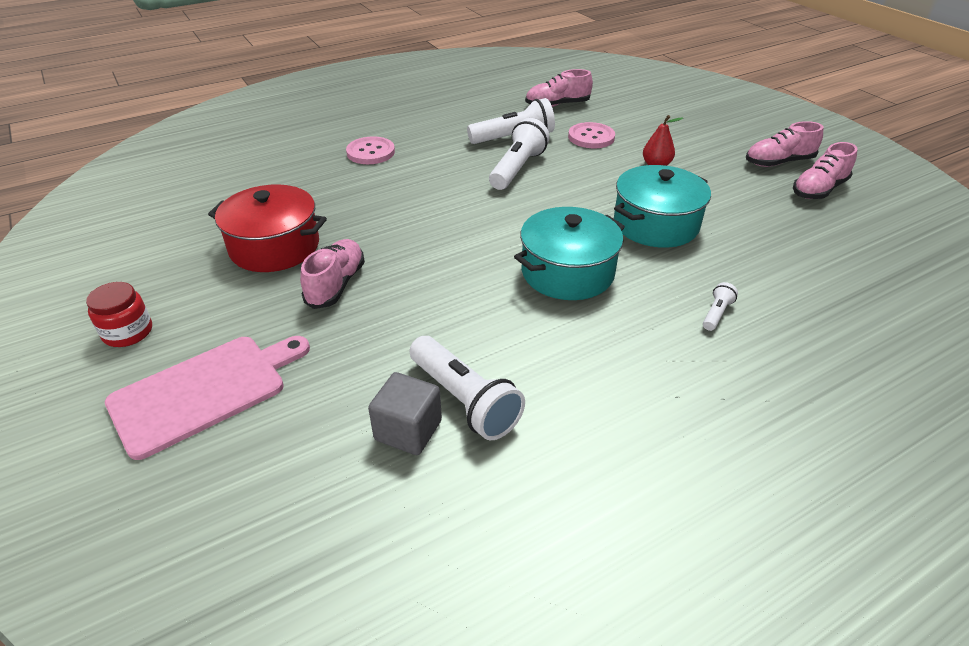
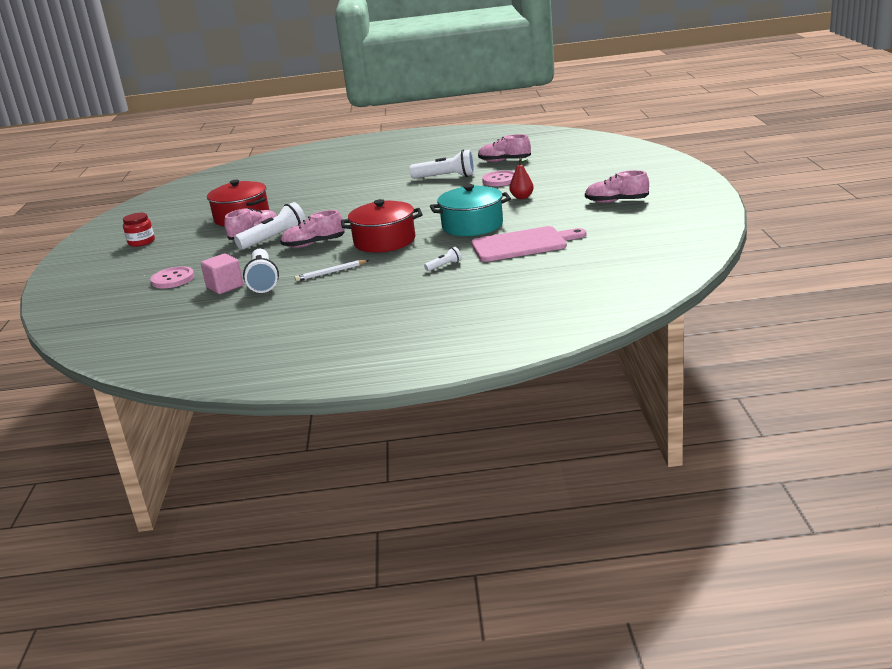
camera: 30 degrees right, 15 degrees down
(204, 391) = (153, 264): pink cutting board -> pink cutting board (522, 244)
(370, 152) = (345, 179): pink button -> pink button (173, 279)
(408, 430) = (225, 287): grey cube -> pink cube
(517, 168) = (425, 193): white flashlight -> white flashlight (275, 239)
(561, 358) = (331, 272): none -> white pencil
(567, 272) = (384, 241): turquoise pot -> red pot
(818, 190) = (619, 218): pink shoe -> pink shoe (313, 244)

